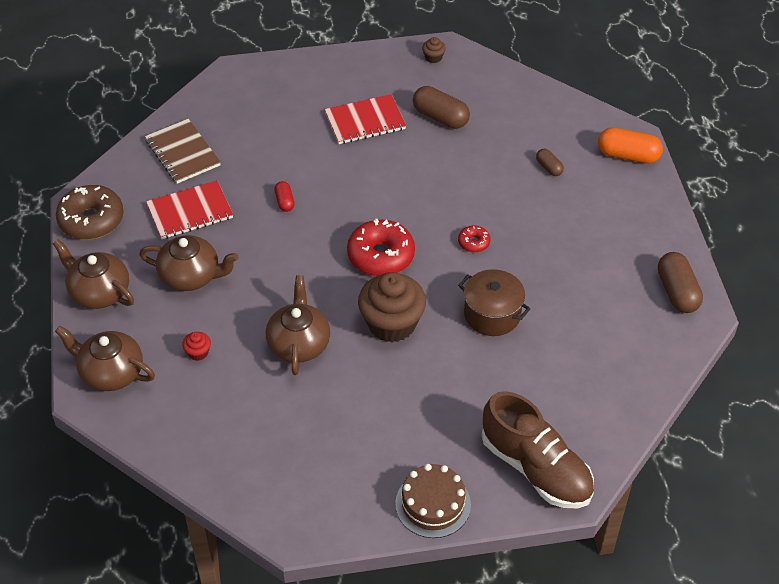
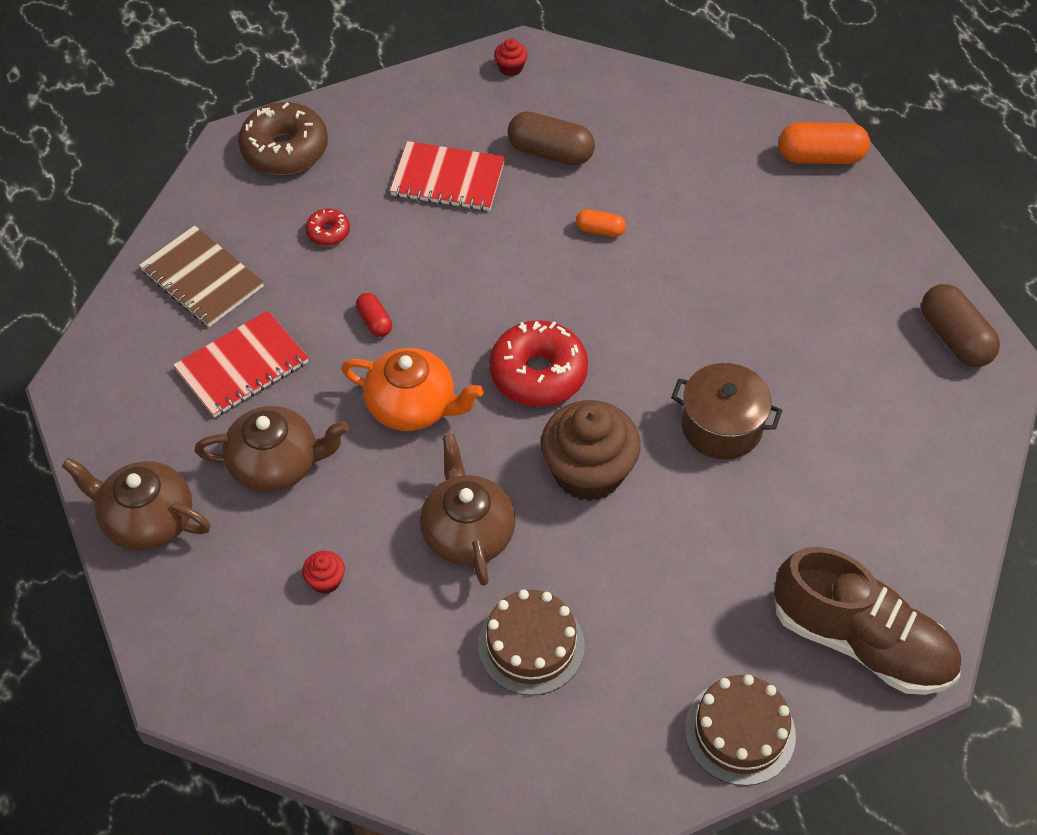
camera: 15 degrees left, 5 degrees up
(91, 220) = (99, 410): brown donut -> brown donut (285, 149)
(111, 372) = (206, 642): brown teapot -> none
(291, 259) = (413, 406): none -> orange teapot
(315, 420) = (531, 645): none -> brown cake
(365, 121) = (448, 179): red notebook -> red notebook turned 45 degrees clockwise
(433, 57) = (511, 68): brown cupcake -> red cupcake
(456, 173) = (600, 230): none -> orange capsule
(473, 242) = (659, 326): red donut -> red donut (328, 232)
(549, 167) = (722, 196): brown capsule -> none

